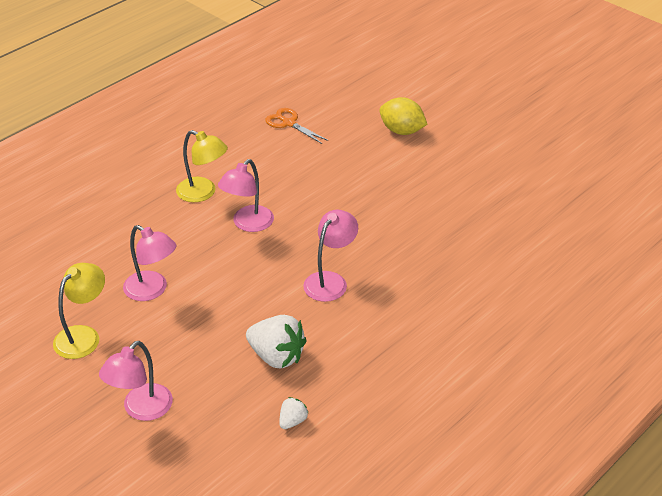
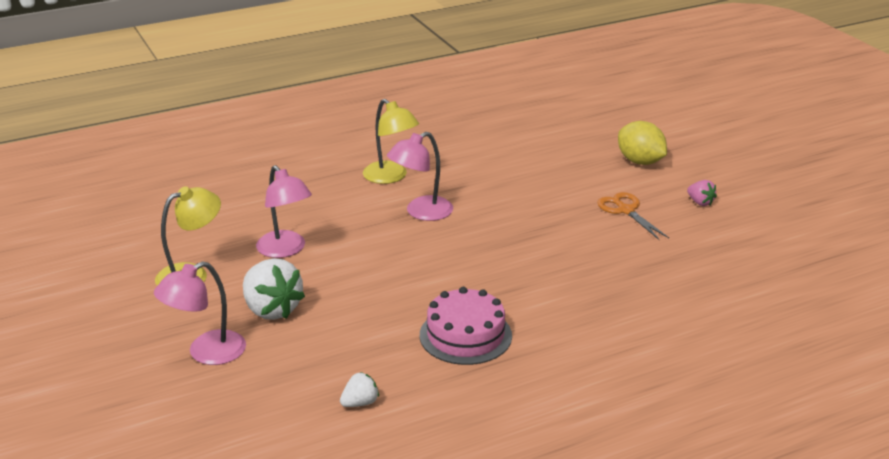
camera: 20 degrees right, 10 degrees down
(276, 356) = (379, 337): white strawberry -> white strawberry (272, 310)
(289, 123) = (517, 134): orange scissors -> orange scissors (626, 210)
(330, 280) = (481, 280): pink lamp -> none
(343, 336) = (465, 335): none -> pink cake
(466, 162) = (700, 202): none -> pink strawberry

